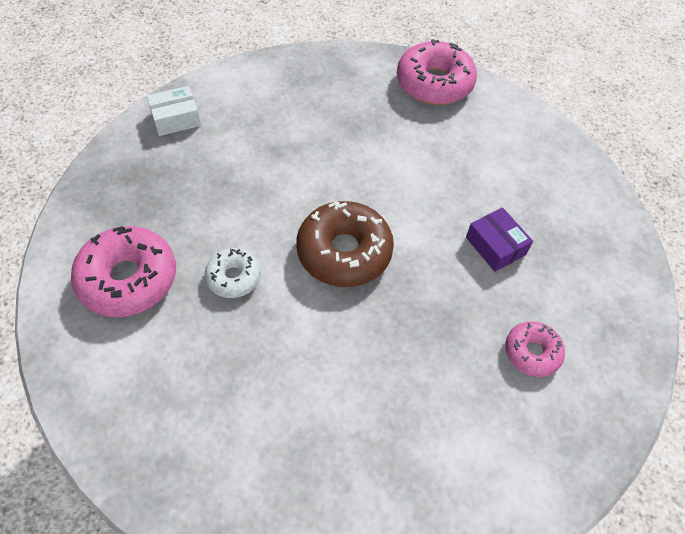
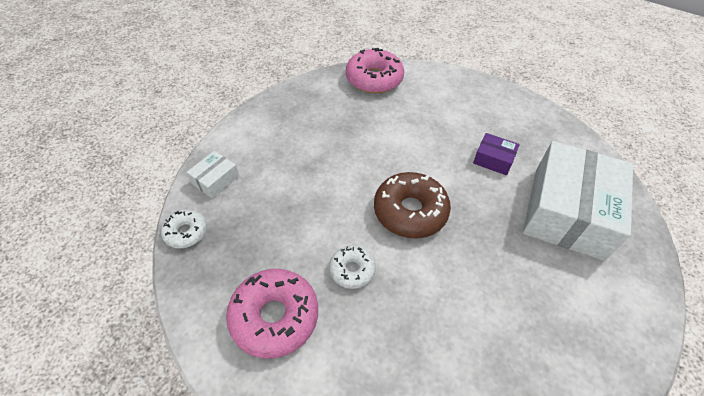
camera: 30 degrees left, 5 degrees down
(112, 157) = (186, 232): none -> white donut
(532, 352) = (567, 212): pink donut -> white box

